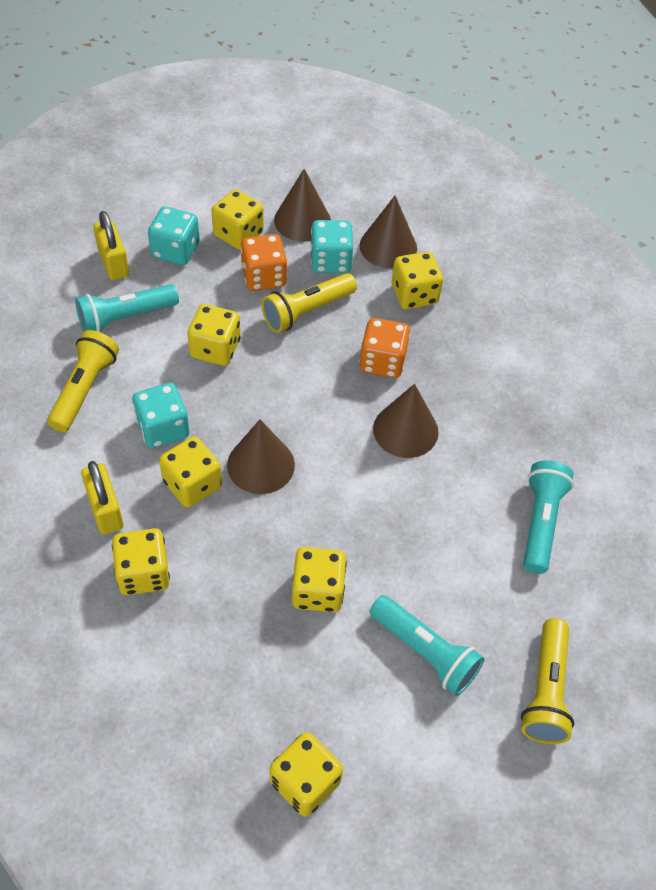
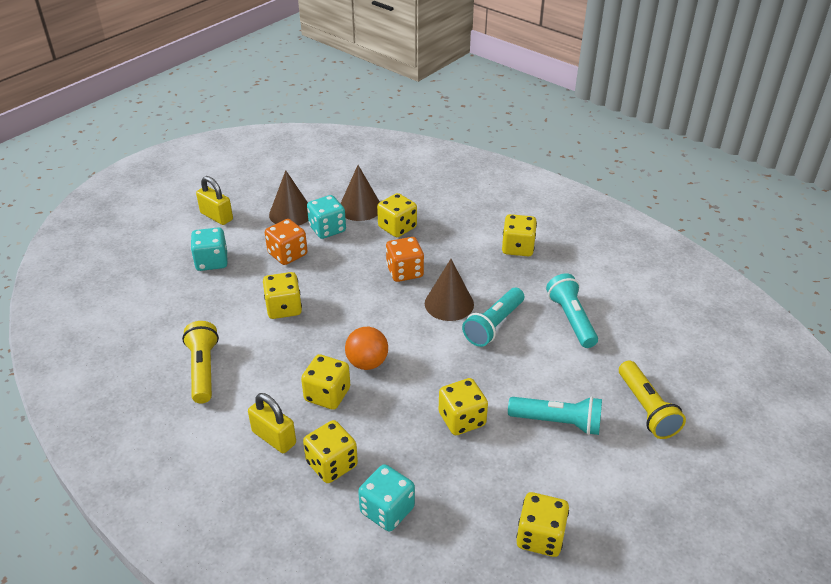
camera: 25 degrees left, 15 degrees down
(113, 263) = (170, 285): yellow padlock -> yellow padlock (216, 216)
(125, 318) = (203, 315): turquoise flashlight -> turquoise flashlight (494, 325)
(163, 428) = (281, 370): turquoise dice -> turquoise dice (387, 510)
(238, 234) = (251, 236): yellow dice -> yellow dice (517, 248)
(261, 465) = (367, 363): brown cone -> orange ball
(307, 311) = (332, 263): yellow flashlight -> none

